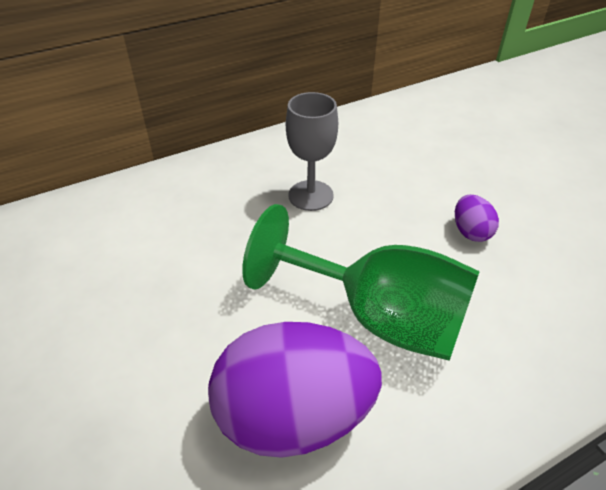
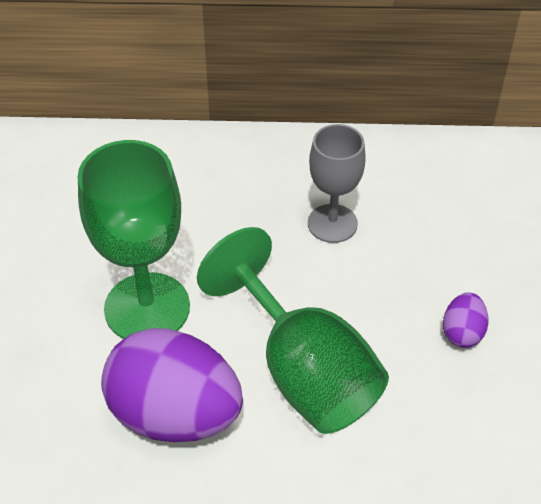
camera: 30 degrees right, 5 degrees up
(197, 328) = (147, 308): none -> green goblet

